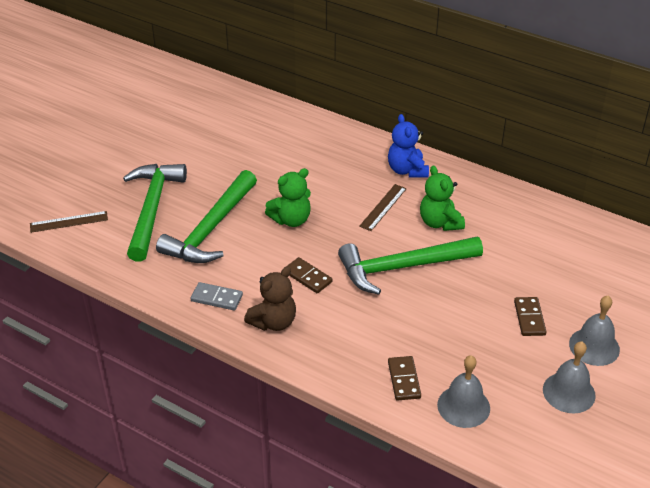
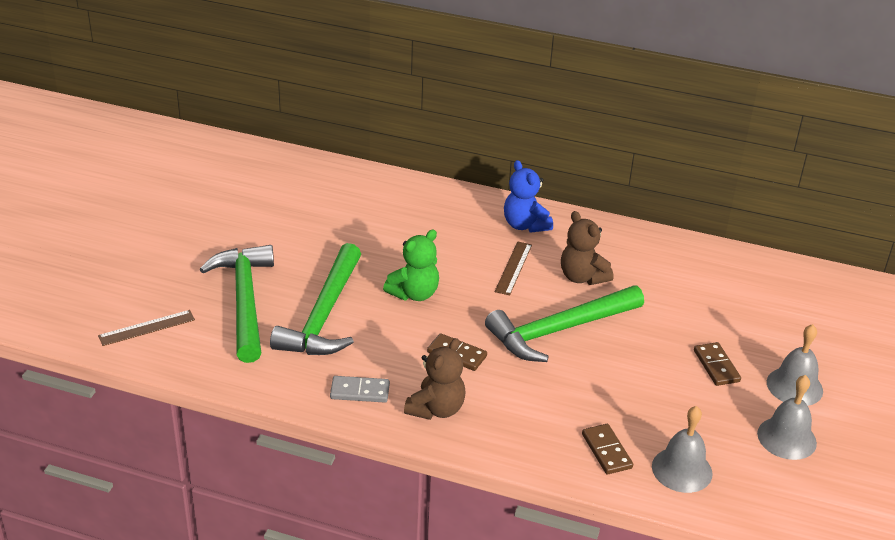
camera: 15 degrees left, 5 degrees down
(440, 222) = (582, 277): green teddy bear -> brown teddy bear

